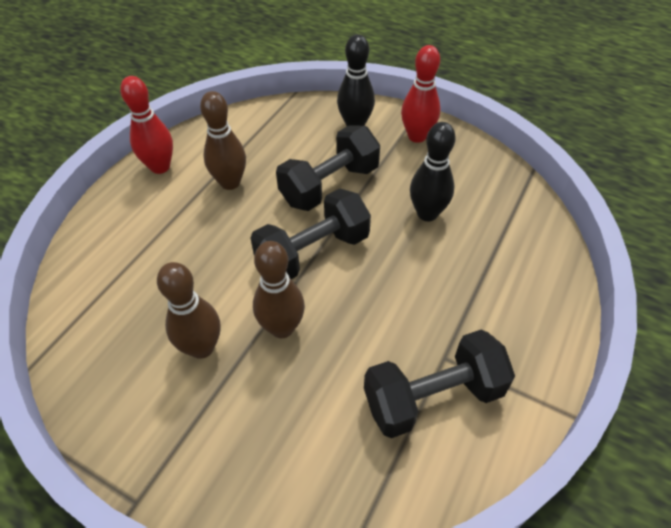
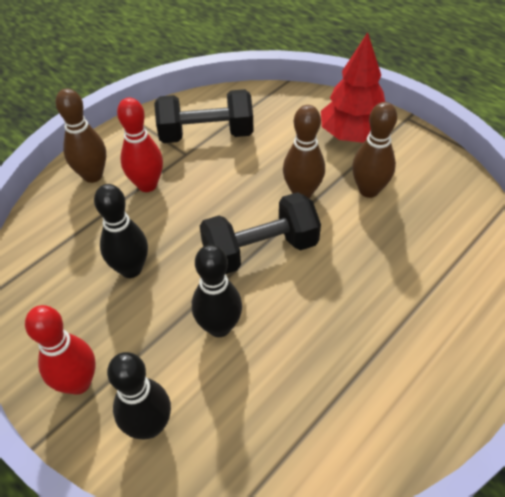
camera: 165 degrees left, 0 degrees up
(160, 167) = (431, 405): red bowling pin -> red bowling pin (147, 185)
(224, 441) = (352, 135): none -> red tree
(230, 183) = (337, 357): brown bowling pin -> brown bowling pin (93, 175)
(329, 185) = (219, 327): black dumbbell -> black bowling pin

